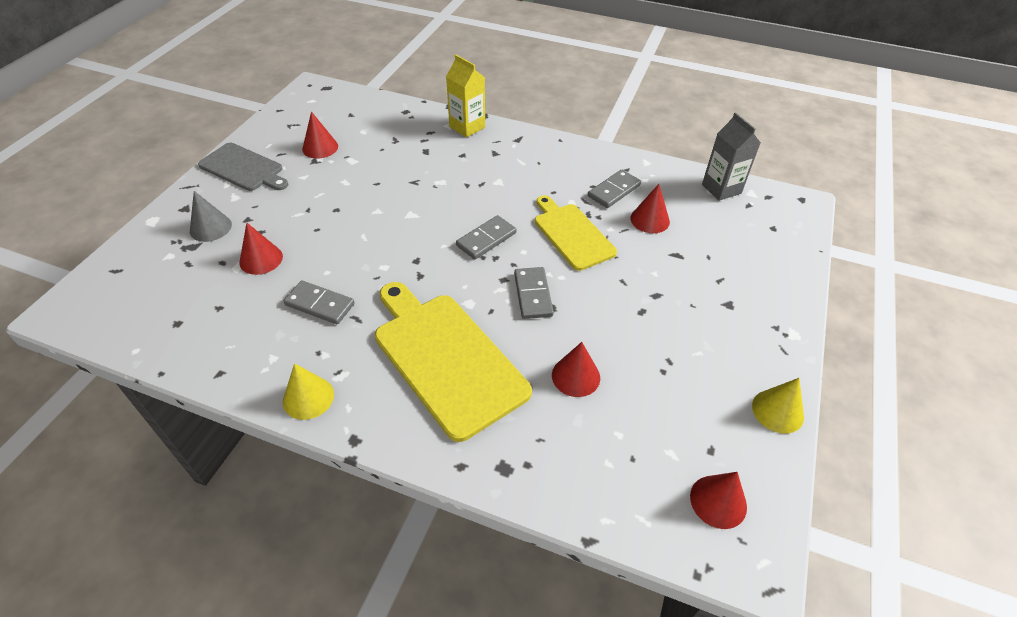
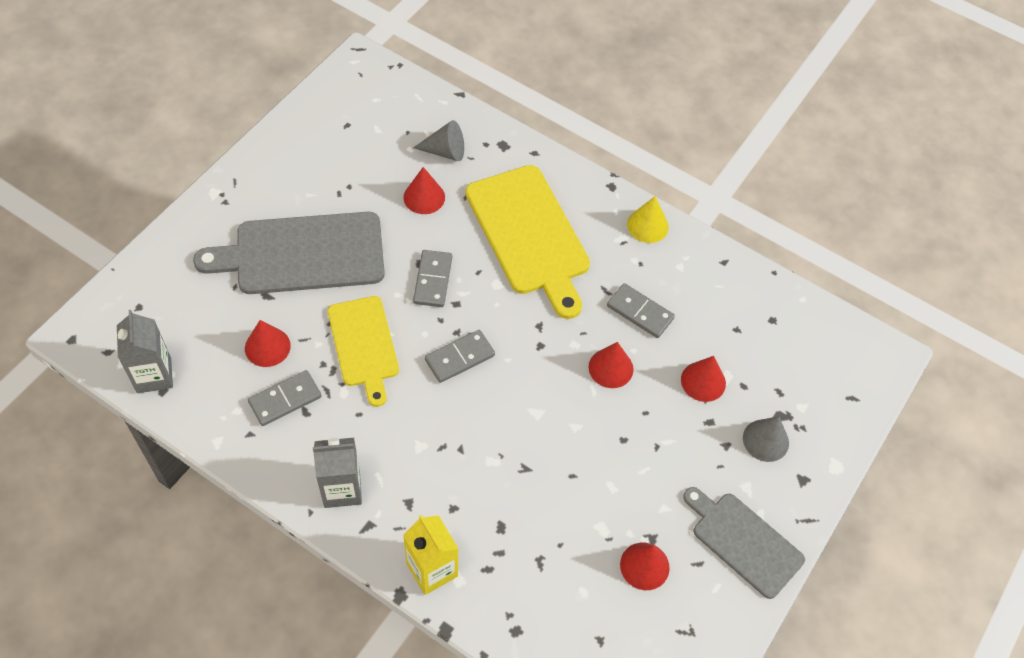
camera: 170 degrees left, 10 degrees up
(544, 152) = (342, 489): none -> grey carton
(574, 441) = (445, 151): none -> grey cone
(667, 294) = (303, 254): none -> grey cutting board
(718, 501) = (362, 96): red cone -> red cone (611, 368)
(777, 411) = (277, 139): yellow cone -> none

